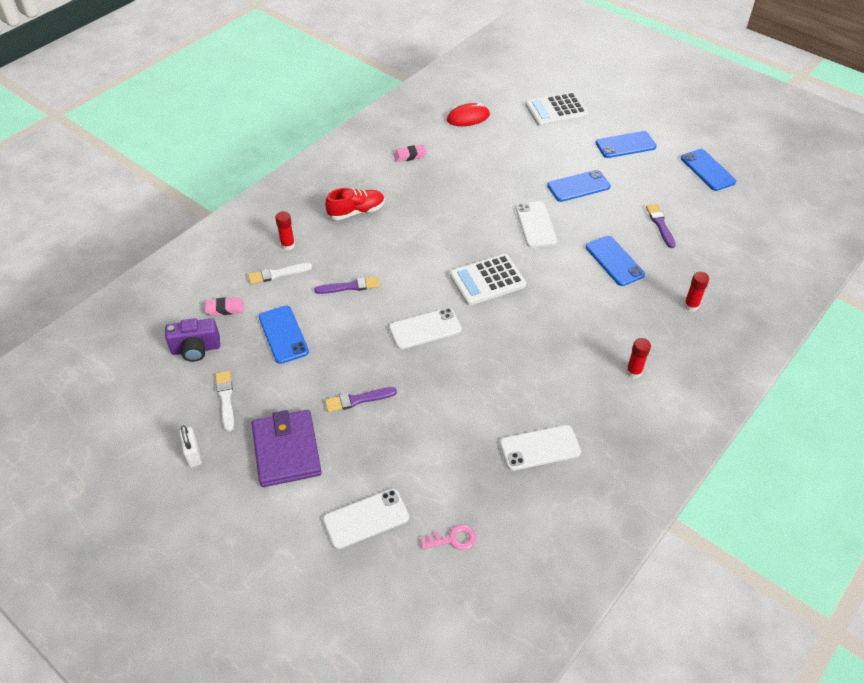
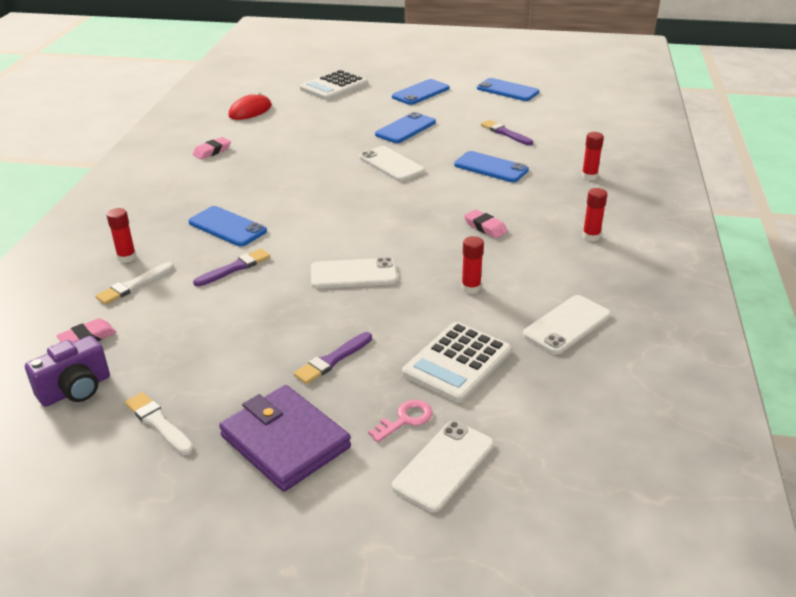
camera: 30 degrees left, 15 degrees down
(193, 454) = (157, 499): white padlock -> none
(283, 334) = (187, 335): blue phone -> blue phone (227, 227)
(356, 212) = (189, 207): red shoe -> none
(425, 329) = (353, 274): white phone -> white phone turned 45 degrees clockwise
(453, 539) = (559, 440): pink key -> pink key (405, 419)
(487, 280) = (383, 217): white calculator -> white calculator (457, 362)
(498, 380) = (471, 288): none -> red glue stick
(557, 325) = (485, 227): none -> pink eraser

